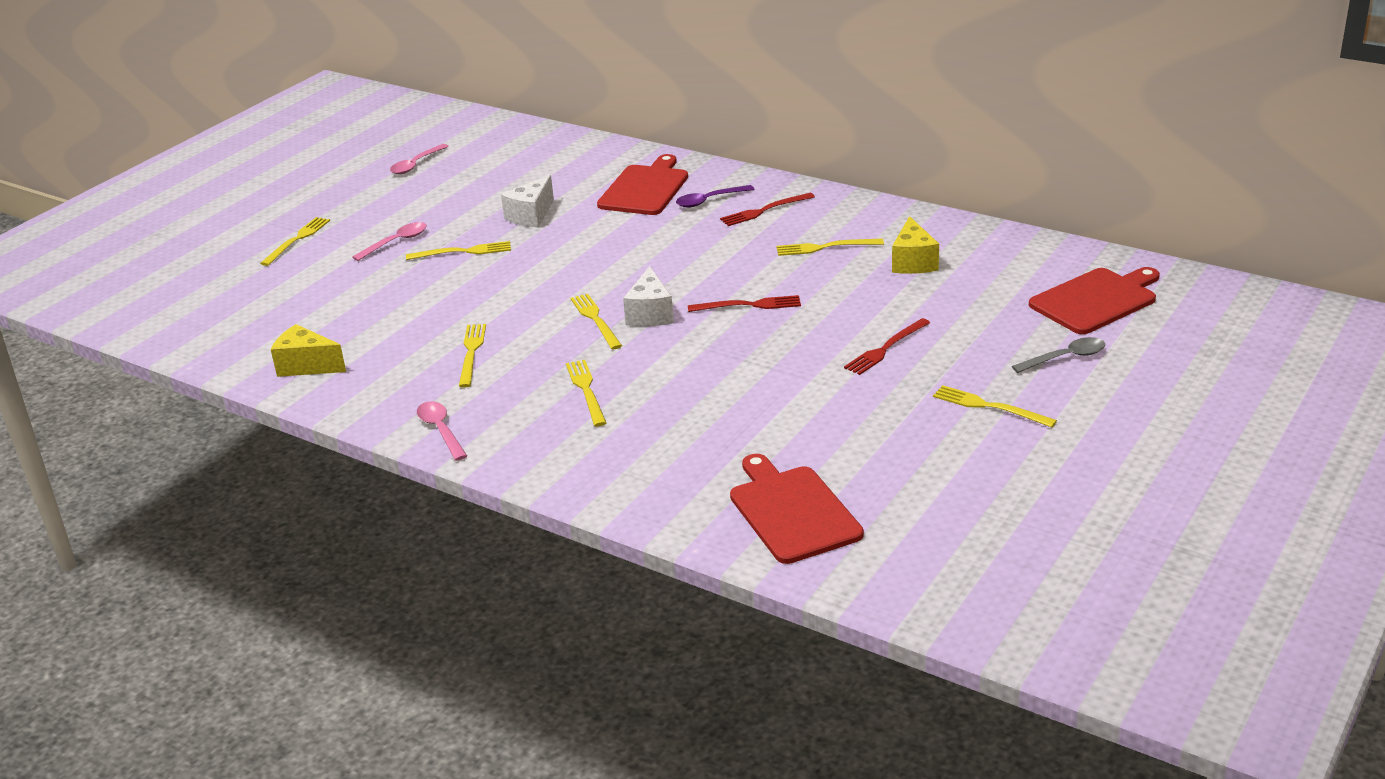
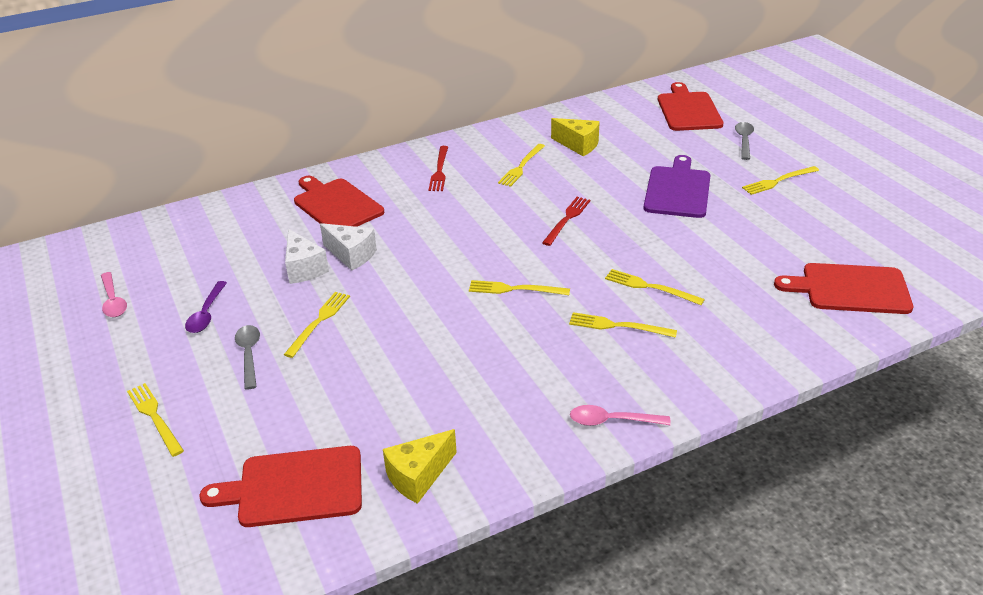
camera: 60 degrees left, 5 degrees up
(261, 322) = (294, 487): none -> red cutting board
(396, 242) = (249, 355): pink spoon -> grey spoon
(471, 353) = (500, 367): yellow fork -> yellow fork (650, 287)
(650, 314) = (533, 262): white cheese -> white cheese (351, 255)
(709, 200) = (394, 186): purple spoon -> purple spoon (206, 314)
(886, 348) = (677, 190): red fork -> purple cutting board

